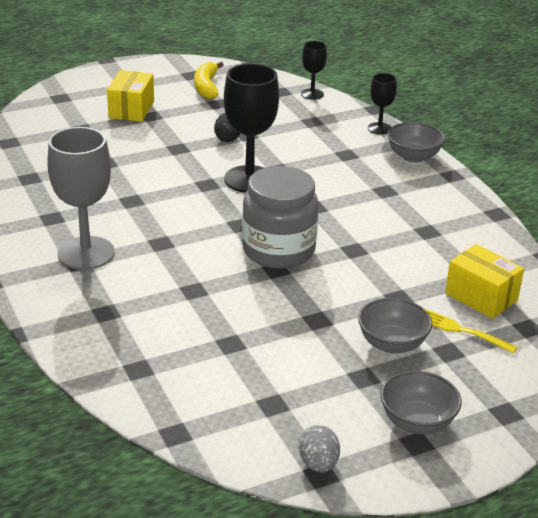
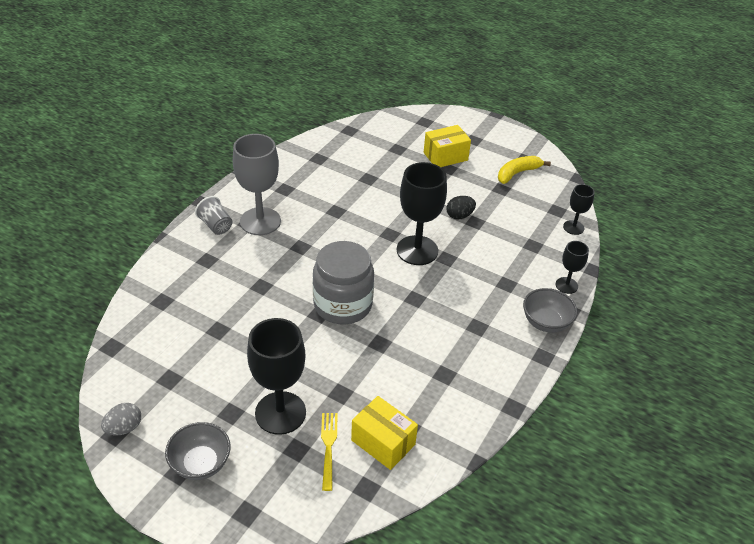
camera: 55 degrees right, 10 degrees up
(53, 286) = (216, 225): none -> grey cup
(392, 344) = (280, 413): grey bowl -> black goblet
(481, 297) = (383, 442): yellow box -> yellow box turned 60 degrees counterclockwise

